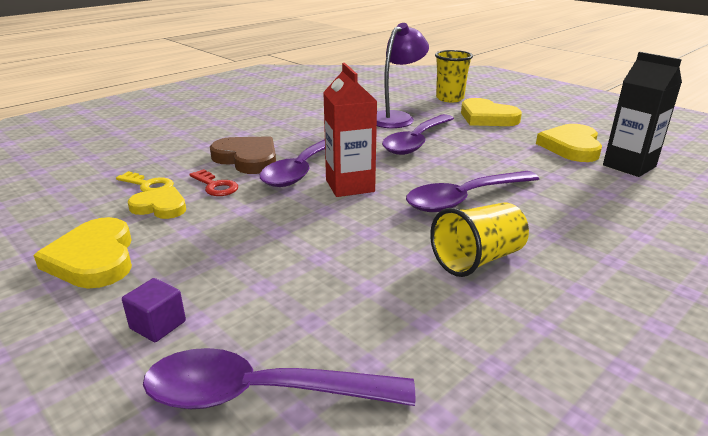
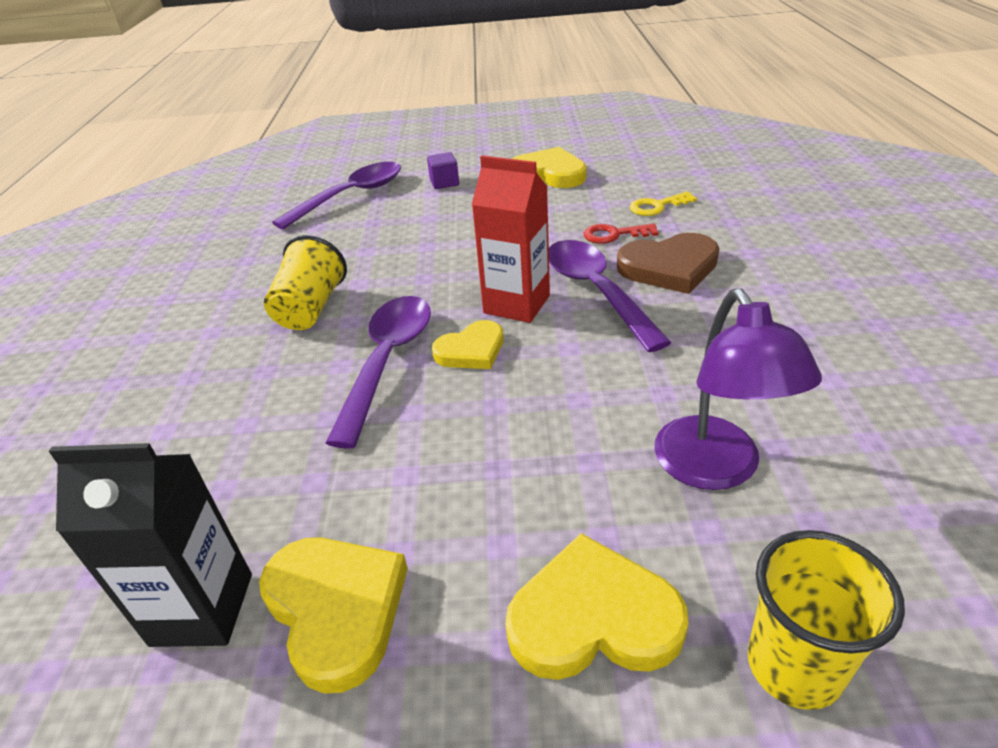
camera: 135 degrees right, 10 degrees up
(160, 207) = (601, 204): yellow heart -> yellow heart (471, 350)
(416, 142) = (577, 424): purple spoon -> none

